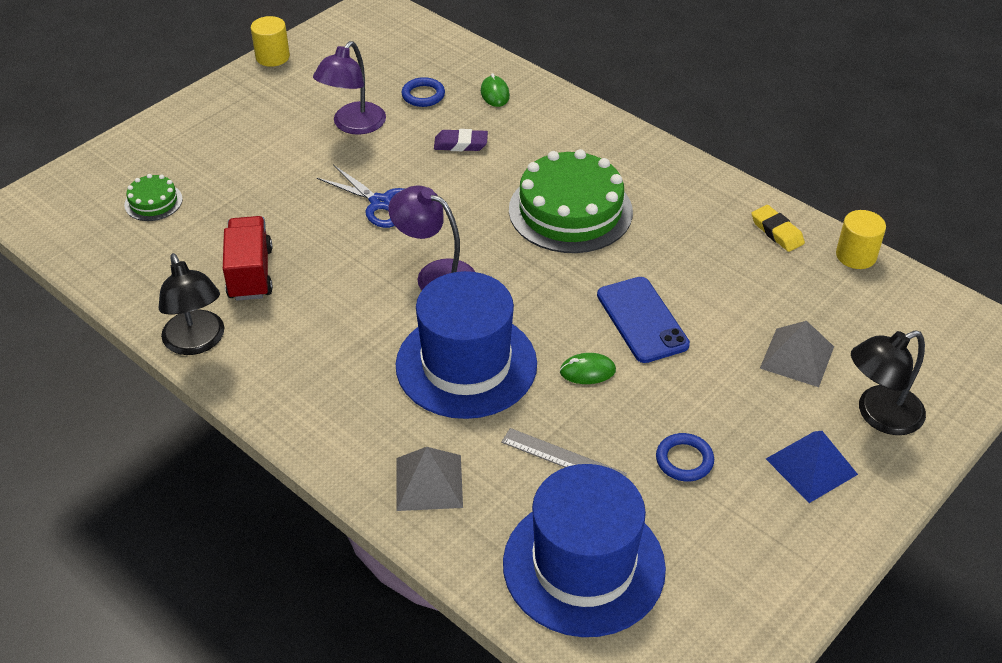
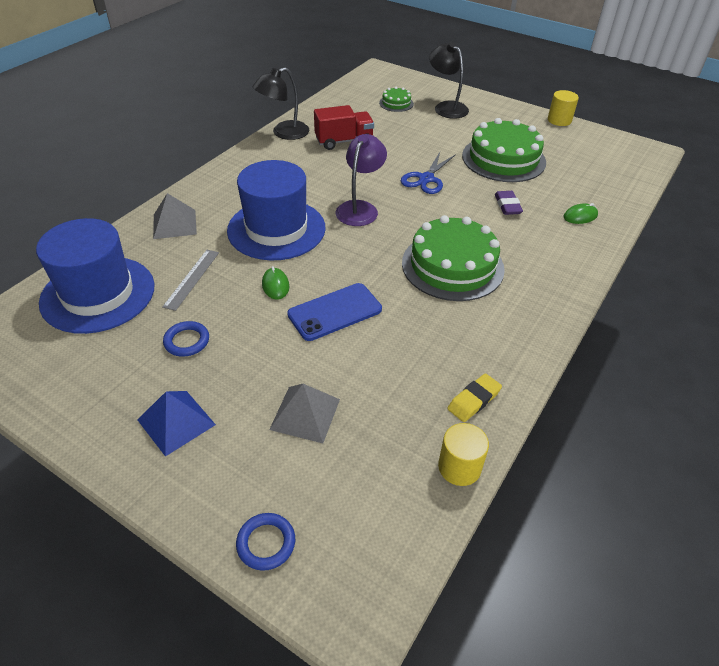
camera: 80 degrees right, 0 degrees up
(353, 125) = (503, 159): purple lamp -> green cake
(423, 95) = (556, 183): blue ring -> blue ring (266, 543)
(879, 415) = (235, 477): black lamp -> black lamp (446, 107)

